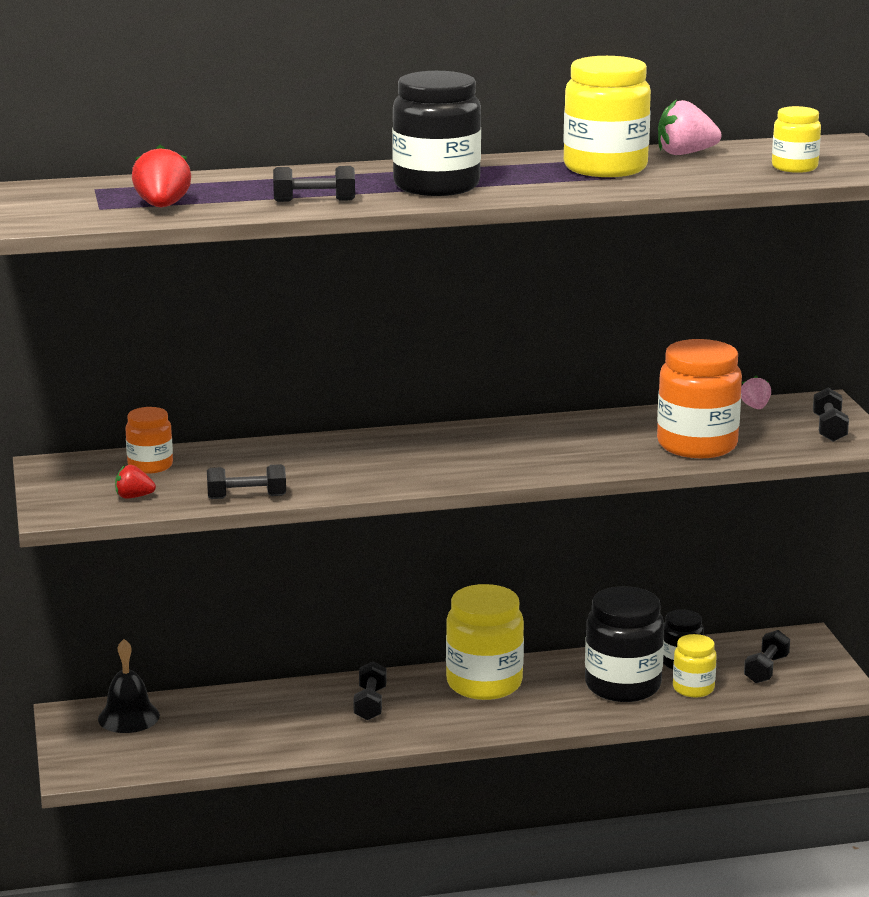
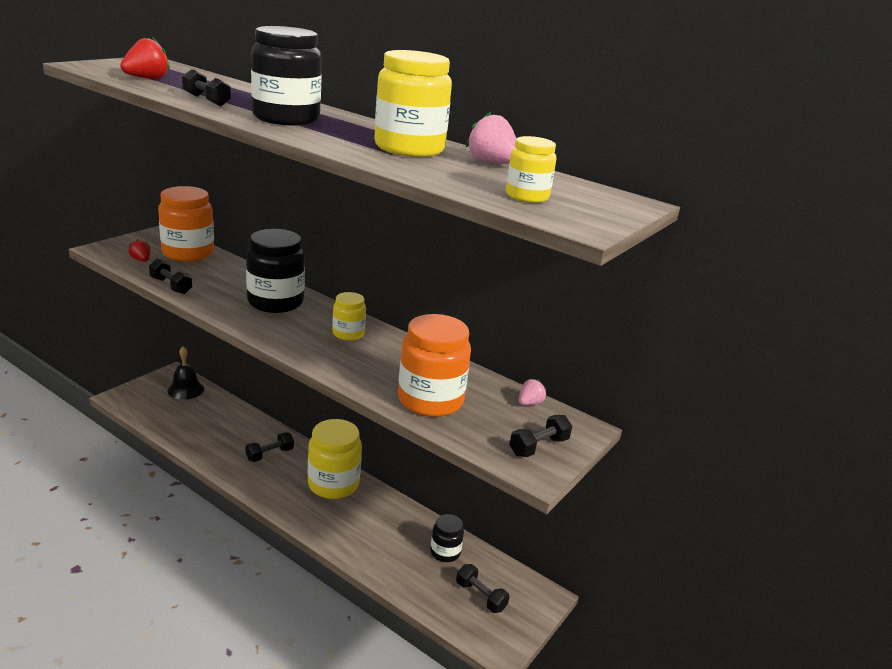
camera: 45 degrees right, 5 degrees up
(150, 466) = (188, 253): orange jar -> orange jar, size x1.83
(622, 686) = (388, 539): black jar -> black jar (275, 302)
(693, 688) = (418, 572): yellow jar -> yellow jar (348, 334)
(766, 669) = (480, 596): black dumbbell -> black dumbbell turned 60 degrees clockwise

